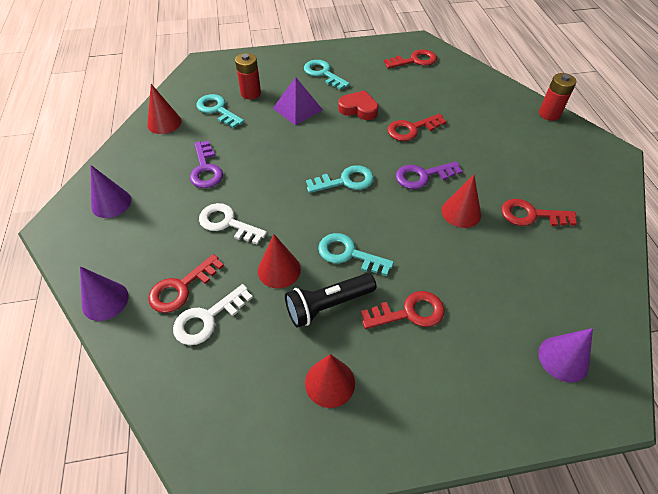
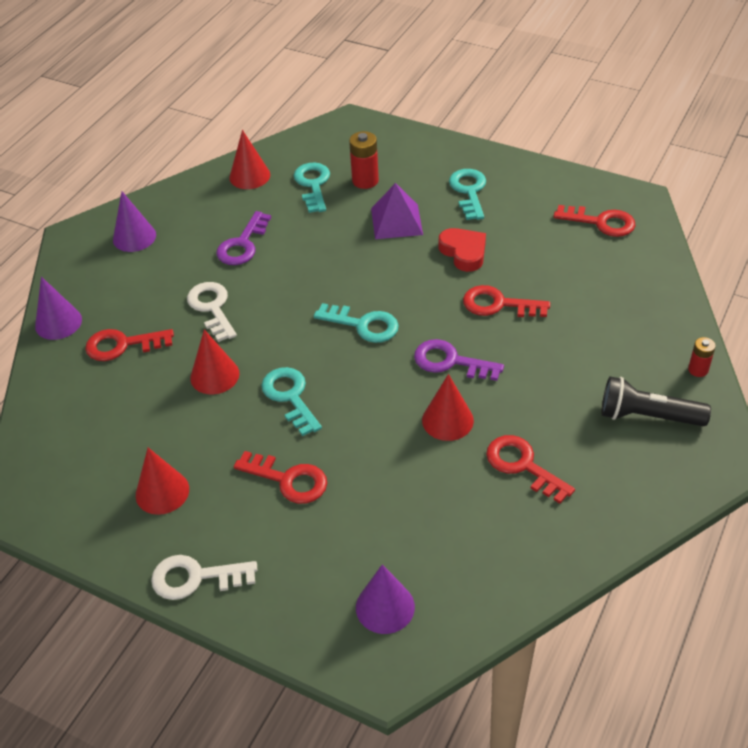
camera: 40 degrees right, 5 degrees down
(207, 319) = (118, 383): white key -> white key (195, 578)
(328, 305) = (224, 430): black flashlight -> black flashlight (647, 416)
(549, 114) = (698, 370): red battery -> red battery, size x0.62

